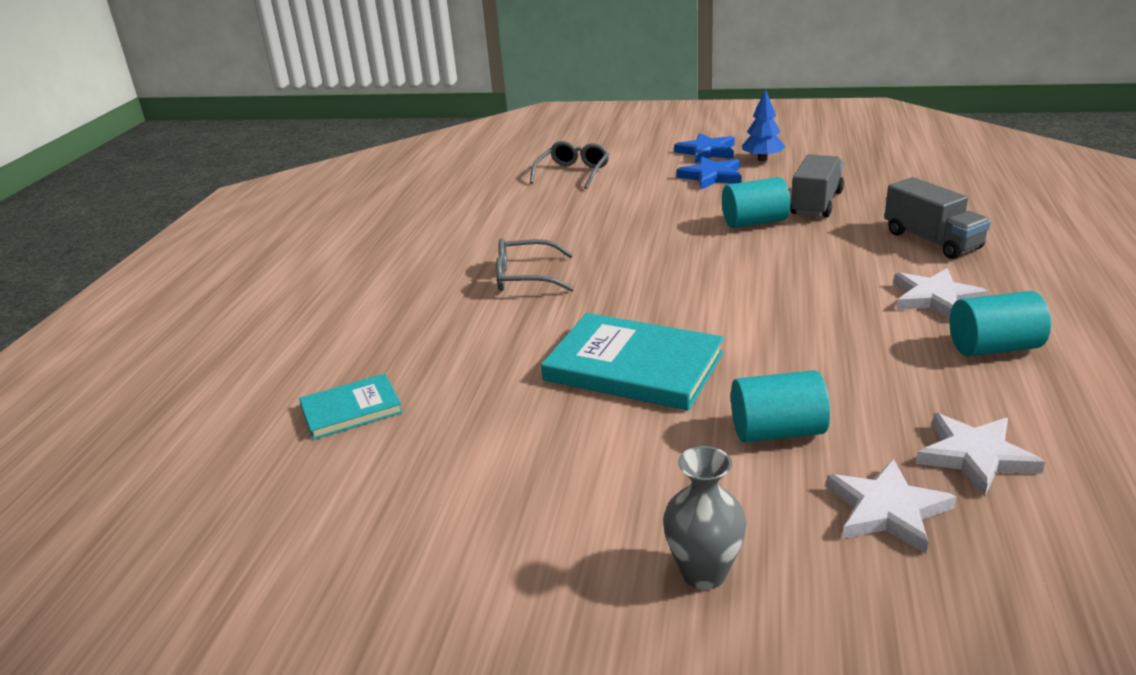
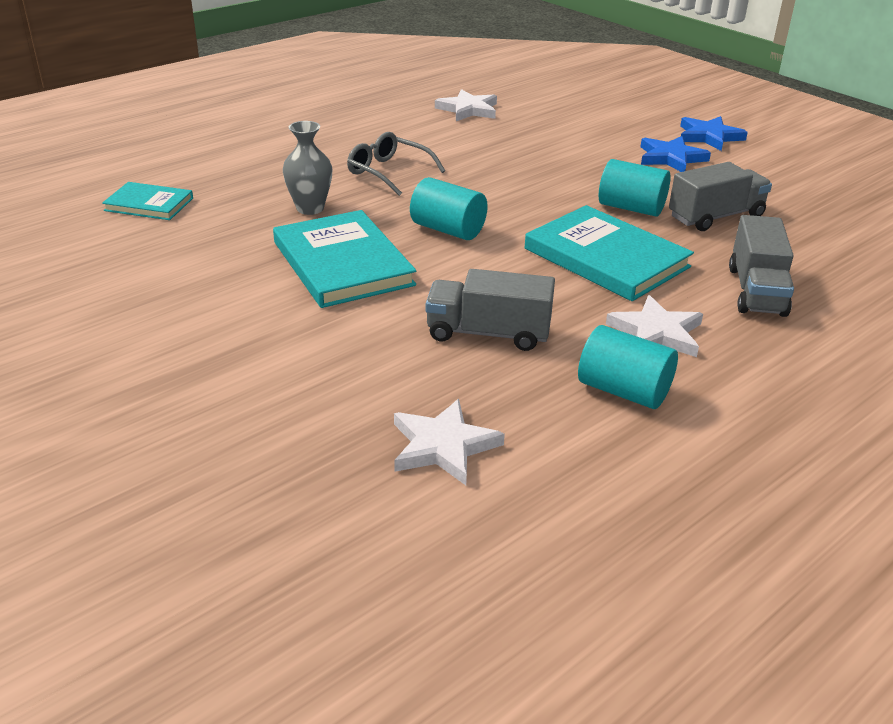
camera: 35 degrees right, 5 degrees up
(573, 173) = (565, 111): grey glasses -> none
(704, 573) = (149, 399): grey vase -> grey vase (310, 208)
(762, 159) = (745, 162): blue tree -> none
(777, 432) = (348, 352): turquoise cylinder -> turquoise cylinder (448, 230)
(807, 264) = (606, 258): none -> turquoise book
(841, 358) = (488, 333): none -> grey truck
(887, 510) = (316, 437): white star -> white star (468, 109)

